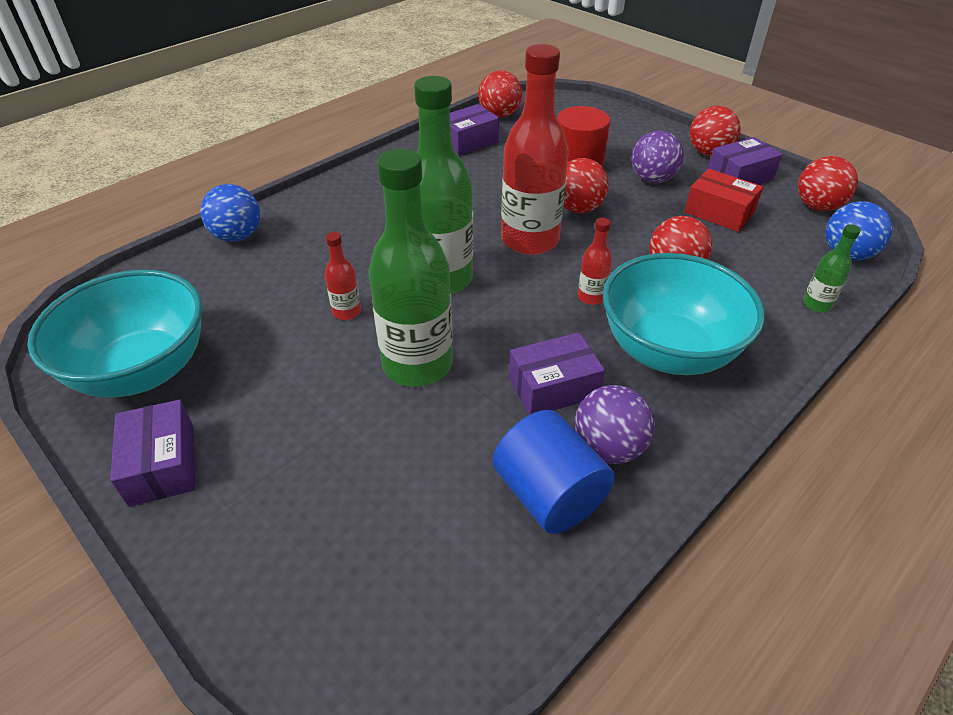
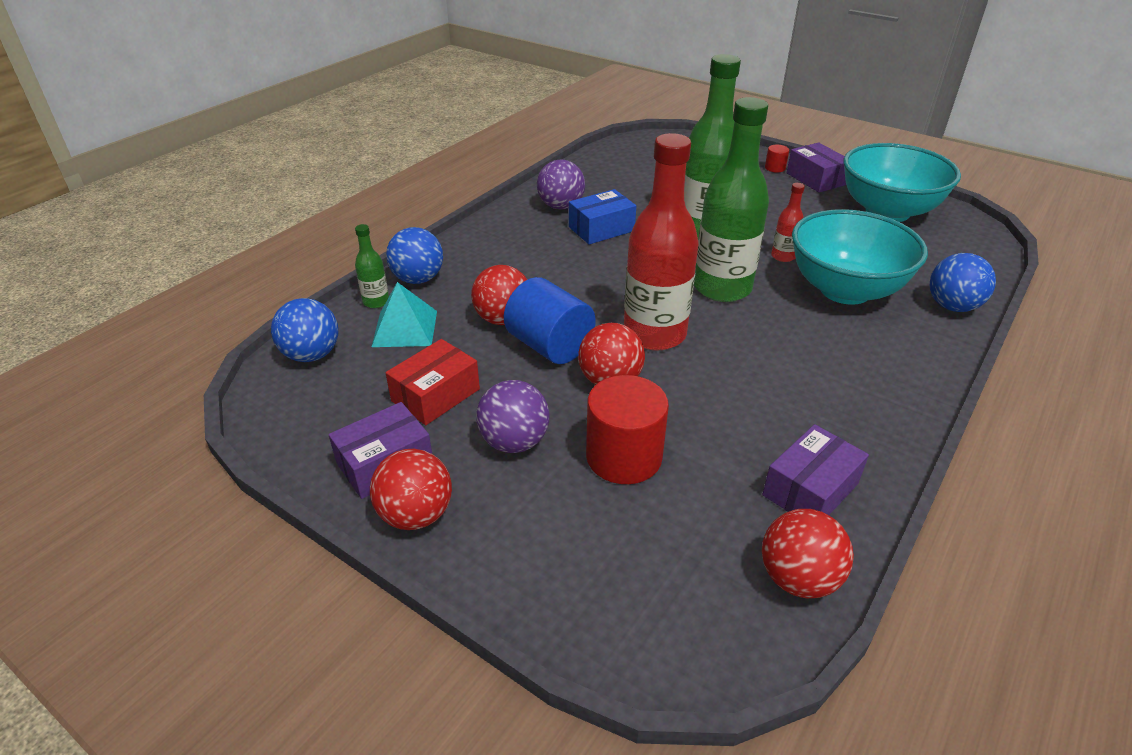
camera: 170 degrees right, 5 degrees down
(200, 511) = (775, 168): none -> red cylinder
(549, 495) = (593, 187): blue cylinder -> blue cylinder (549, 346)
(553, 387) = (601, 229): purple box -> blue box
(591, 297) = (582, 287): red bottle -> none
(668, 351) = (517, 256): turquoise bowl -> turquoise bowl (844, 290)
(719, 212) = (435, 395): red box -> red box turned 75 degrees counterclockwise
(770, 270) = (405, 328): none -> turquoise pyramid
(783, 329) = (418, 279): none -> blue ball
(817, 206) = (301, 420): red ball -> none

